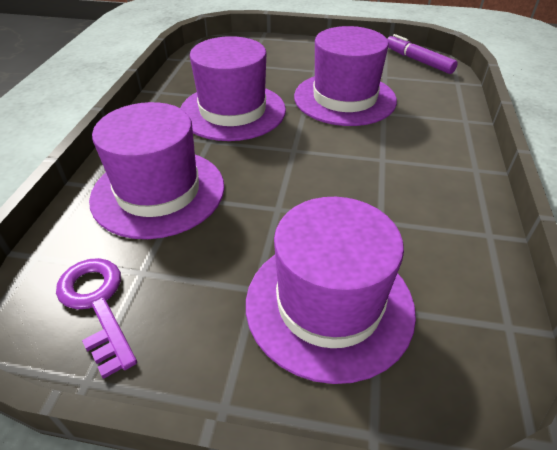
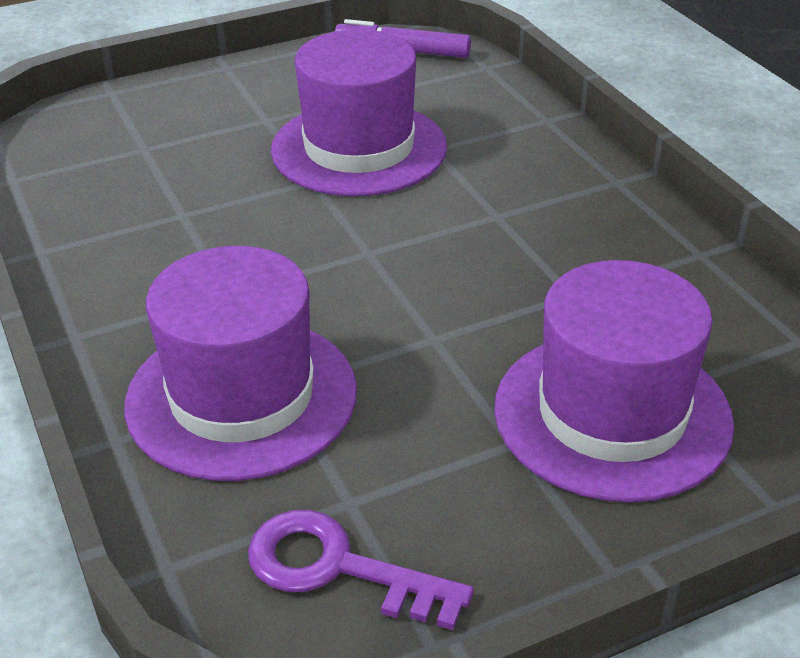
camera: 35 degrees left, 5 degrees down
(232, 111) = (210, 233): purple hat -> none

